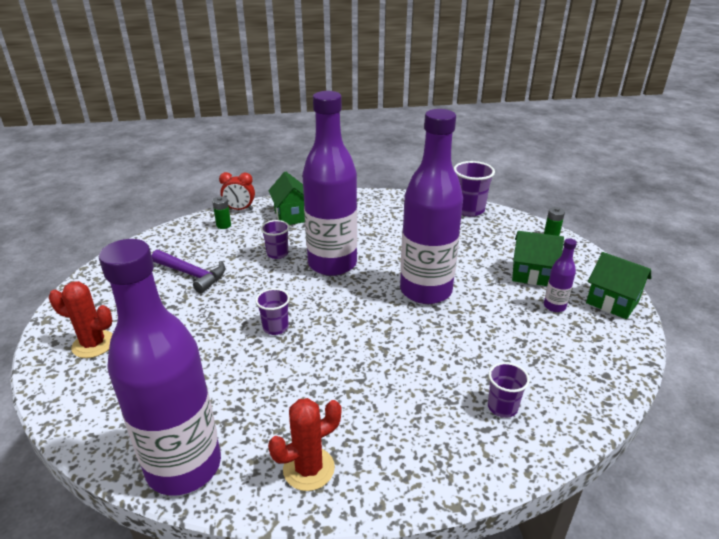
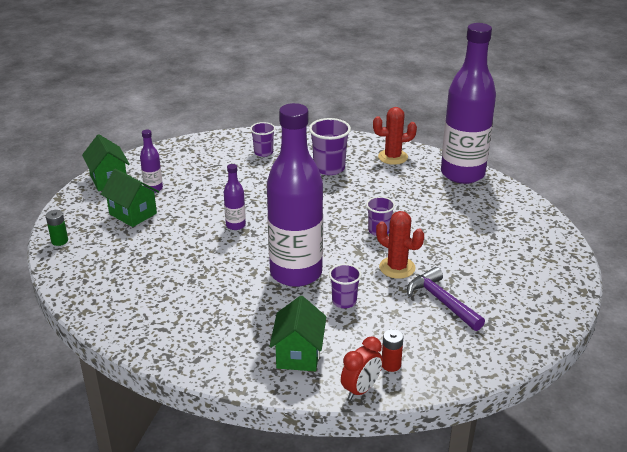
camera: 155 degrees left, 0 degrees up
(93, 344) = (532, 257): red cactus -> red cactus (397, 268)
(223, 225) = (391, 365): green battery -> red battery
(239, 209) = (361, 389): red clock -> red clock turned 105 degrees clockwise
(426, 291) = (235, 225): purple bottle -> purple bottle, size x0.41
(469, 210) = (88, 297): purple cup -> purple cup (329, 168)

